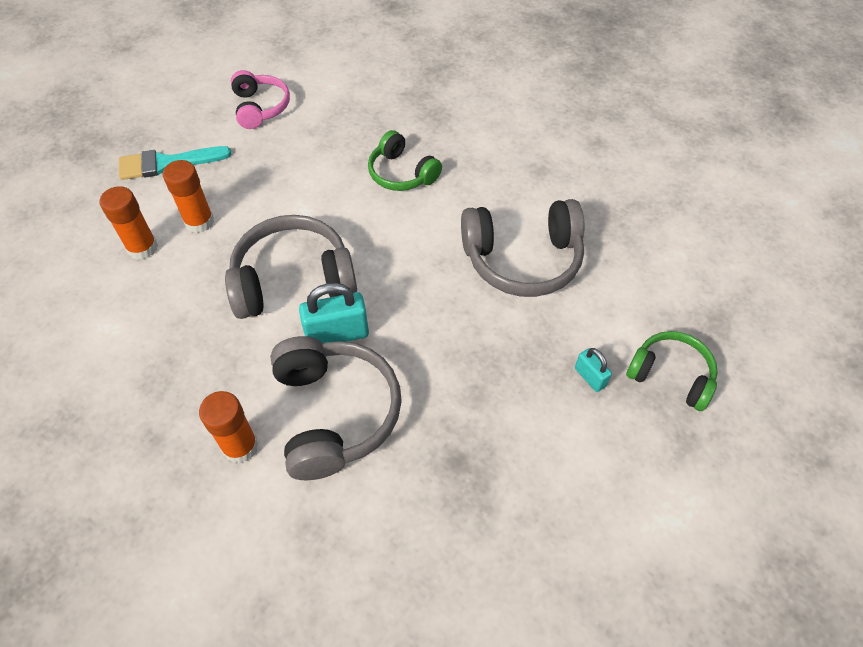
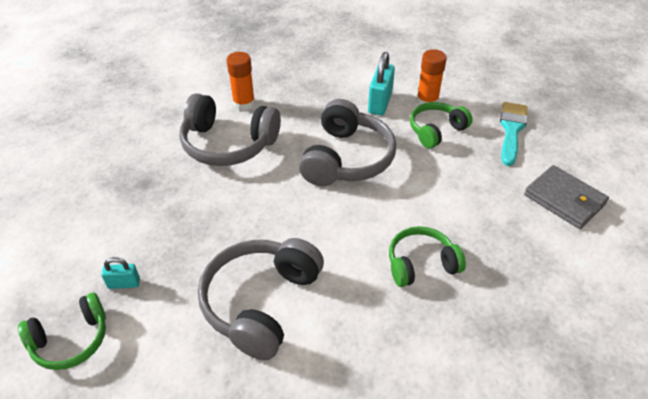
camera: 120 degrees right, 10 degrees down
(199, 222) = (436, 130): orange glue stick -> green headphones
(260, 107) = (564, 199): pink headphones -> grey wallet
(337, 334) = (283, 164): turquoise padlock -> turquoise padlock (380, 103)

